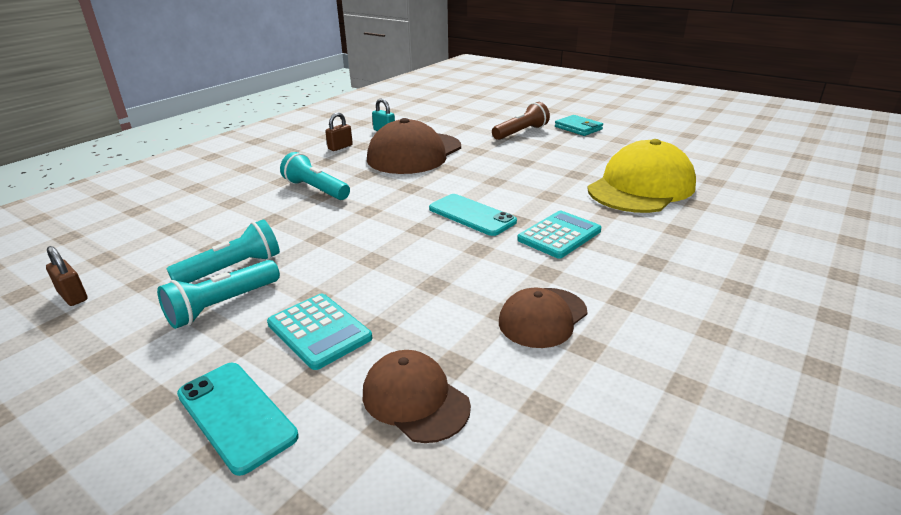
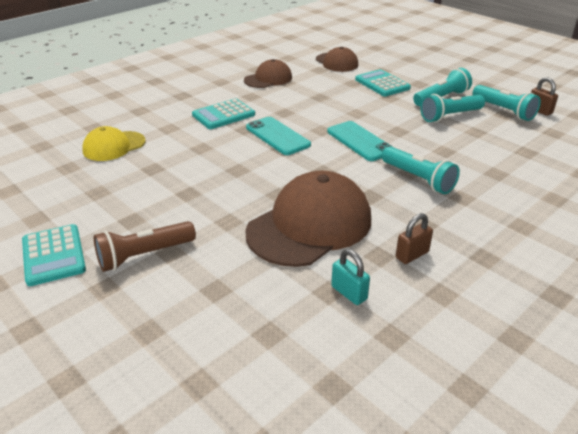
camera: 170 degrees left, 5 degrees up
(135, 289) = (504, 110): none -> turquoise flashlight
(236, 415) = (408, 65): turquoise phone -> turquoise phone (360, 141)
(578, 128) = (53, 255): turquoise wallet -> turquoise calculator
(641, 187) = (114, 146): yellow cap -> yellow cap, size x0.56

